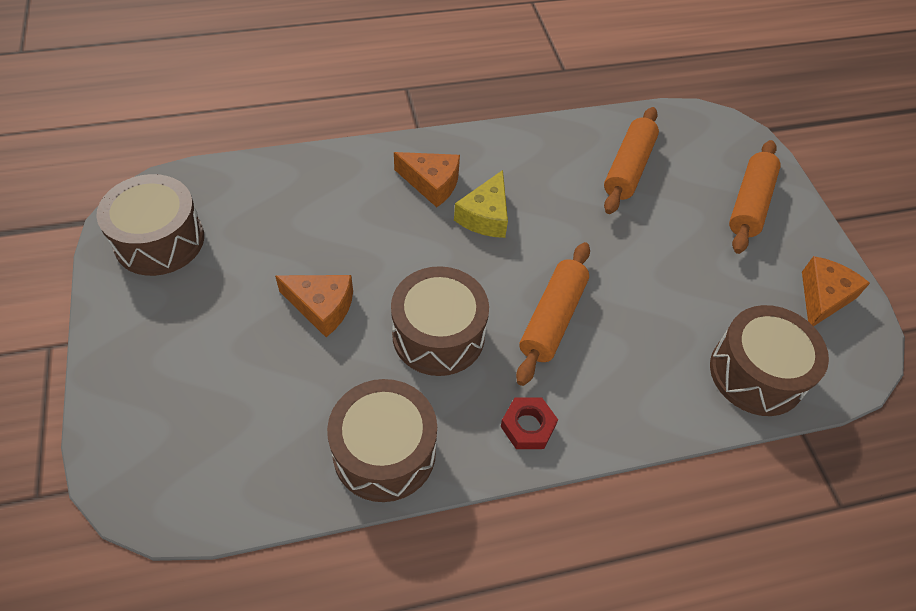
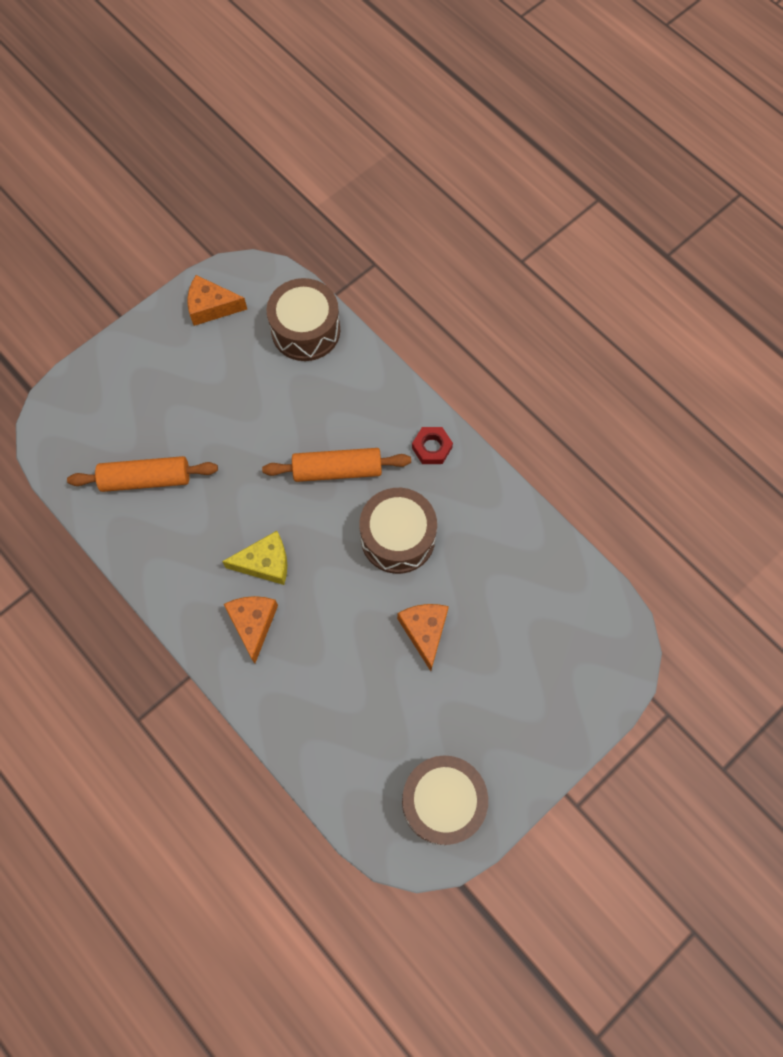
camera: 115 degrees left, 15 degrees up
(384, 452) = (504, 522): brown drum -> none
(749, 204) = (139, 378): orange rolling pin -> none

